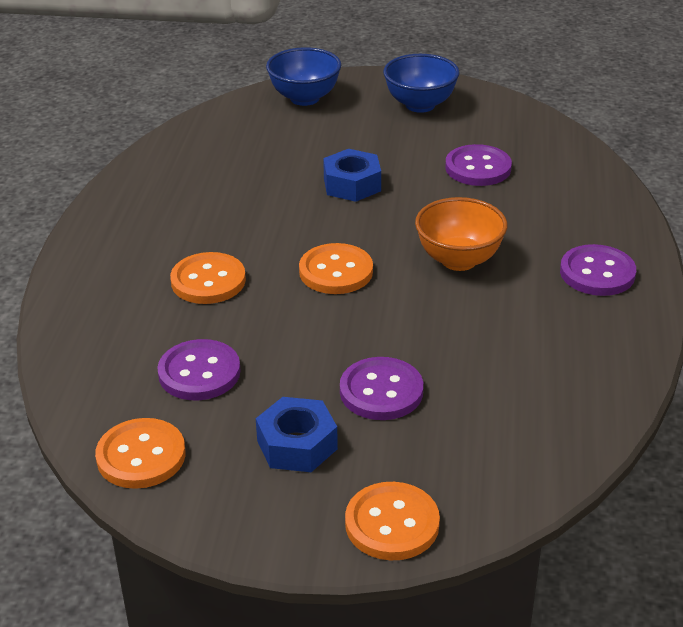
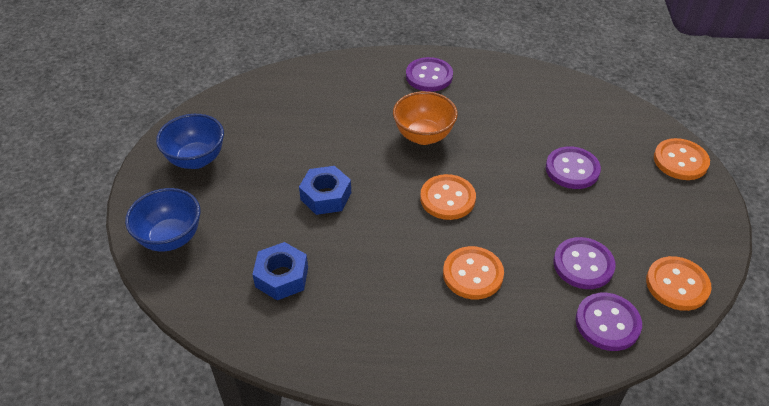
camera: 95 degrees left, 10 degrees up
(297, 445) = (635, 205): blue nut -> blue nut (281, 277)
(478, 168) = (301, 126): purple button -> purple button (607, 323)

